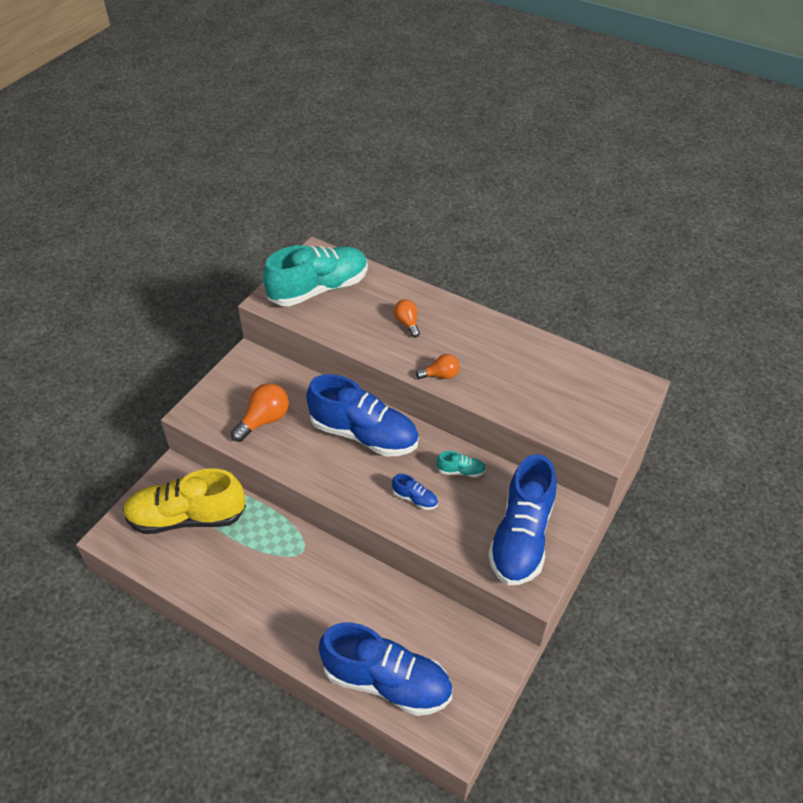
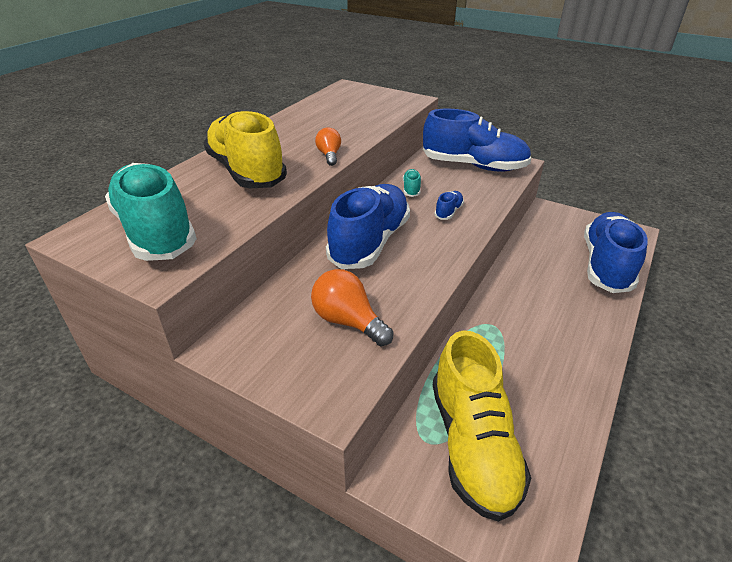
camera: 90 degrees left, 10 degrees down
(407, 323) = (246, 172): orange light bulb -> yellow shoe

